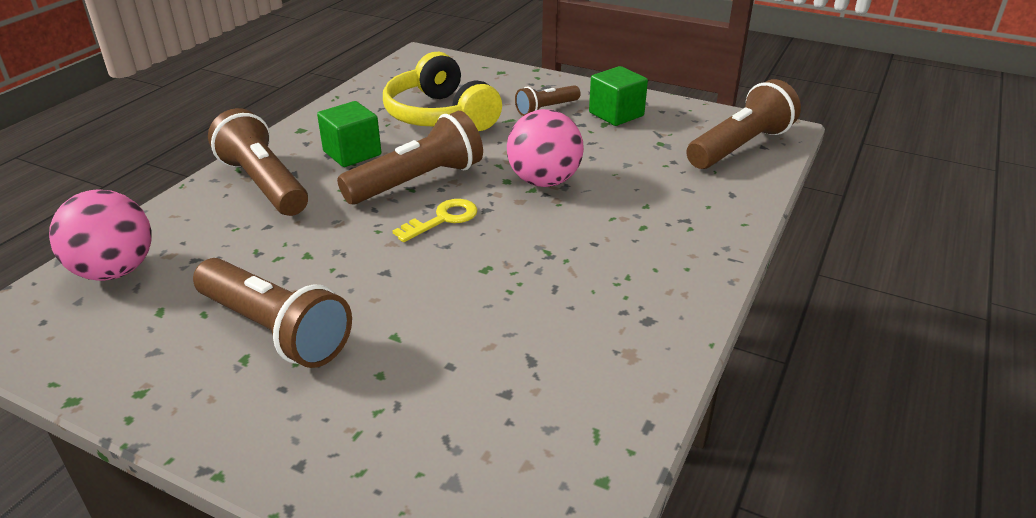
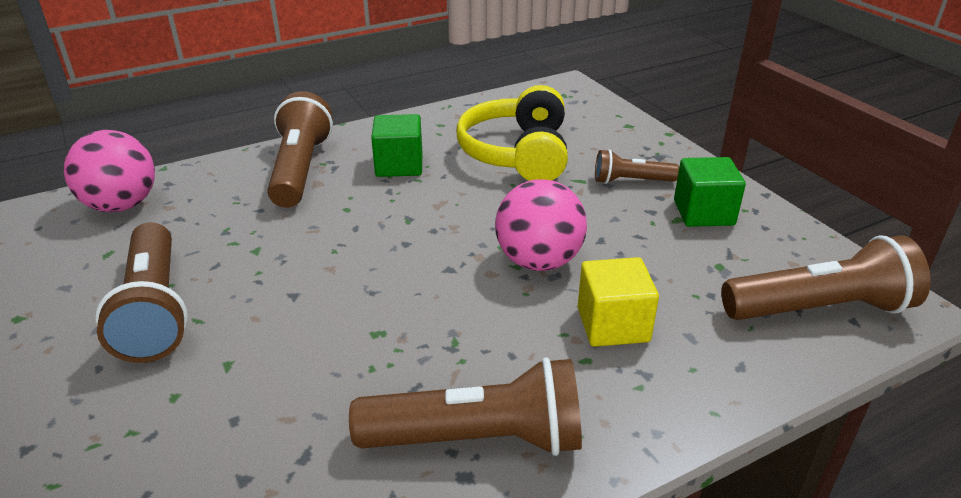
camera: 35 degrees right, 0 degrees up
(417, 181) = (421, 214): brown flashlight -> brown flashlight (478, 438)
(442, 219) = (399, 263): yellow key -> none
(636, 200) = (613, 325): none -> yellow cube

